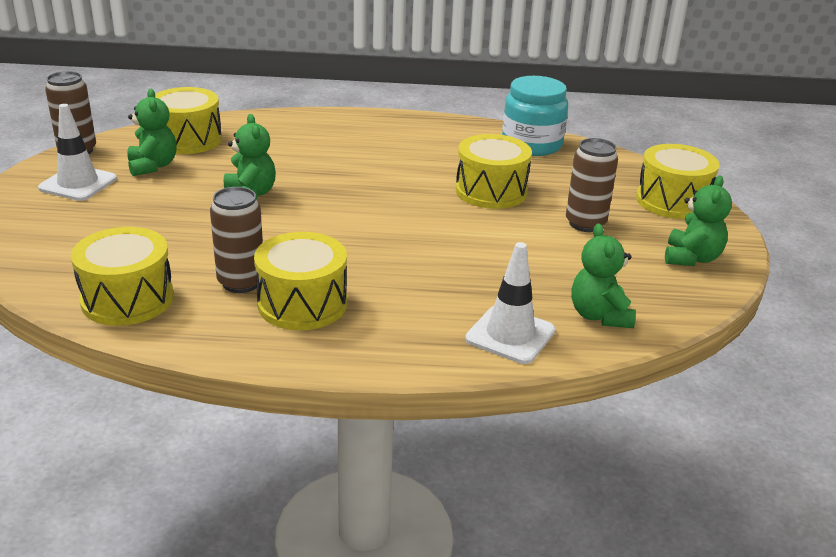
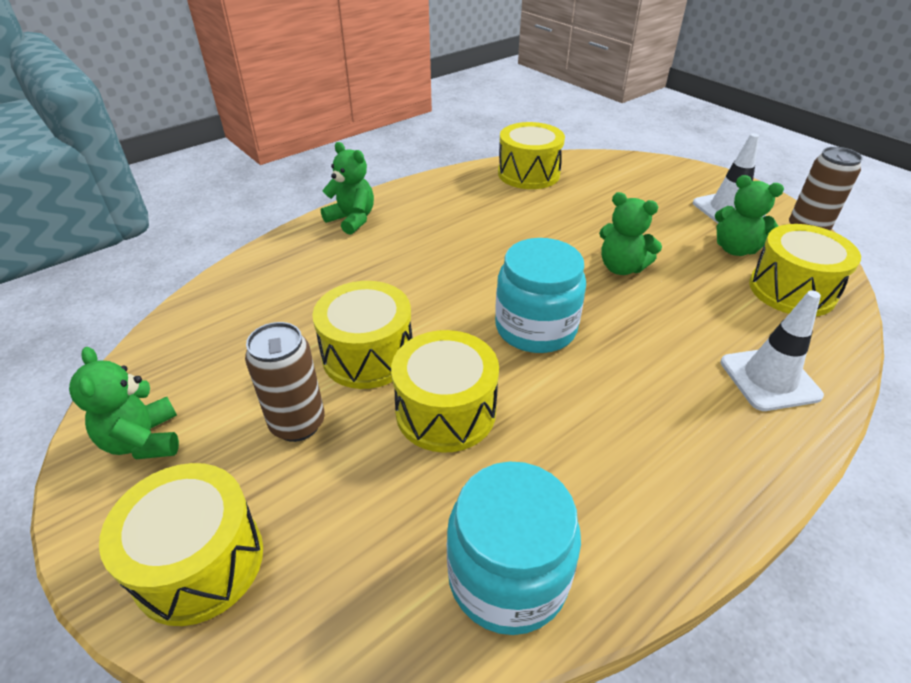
camera: 140 degrees right, 10 degrees up
(241, 282) = (492, 209): brown can -> none
(302, 304) = (437, 216): yellow drum -> yellow drum (368, 355)
(376, 196) = (535, 328): none -> turquoise jar
(510, 335) = (280, 263): white traffic cone -> white traffic cone (769, 379)
(599, 315) = (219, 312): green teddy bear -> green teddy bear (352, 220)

